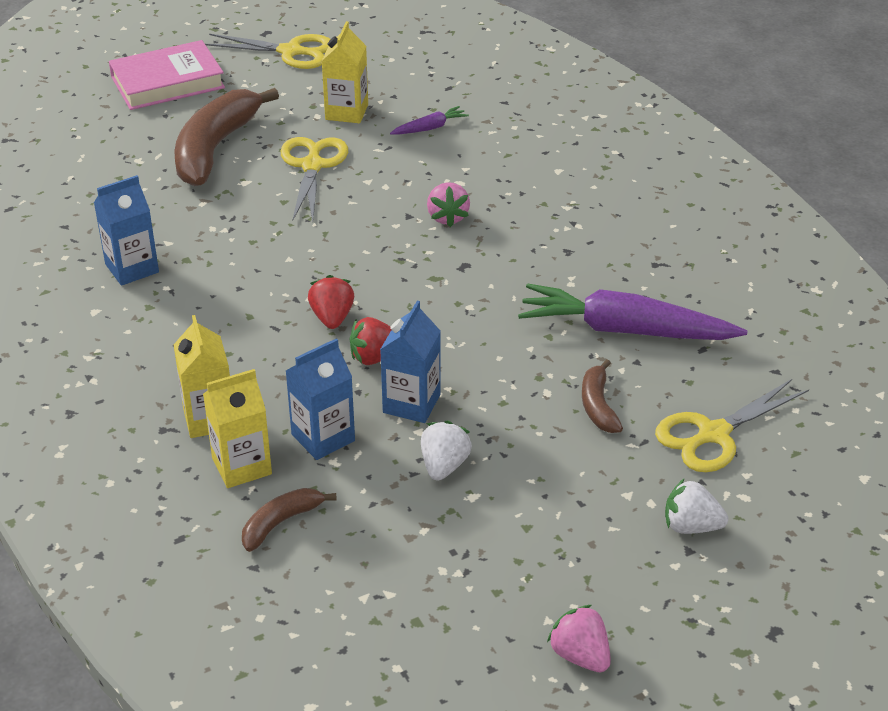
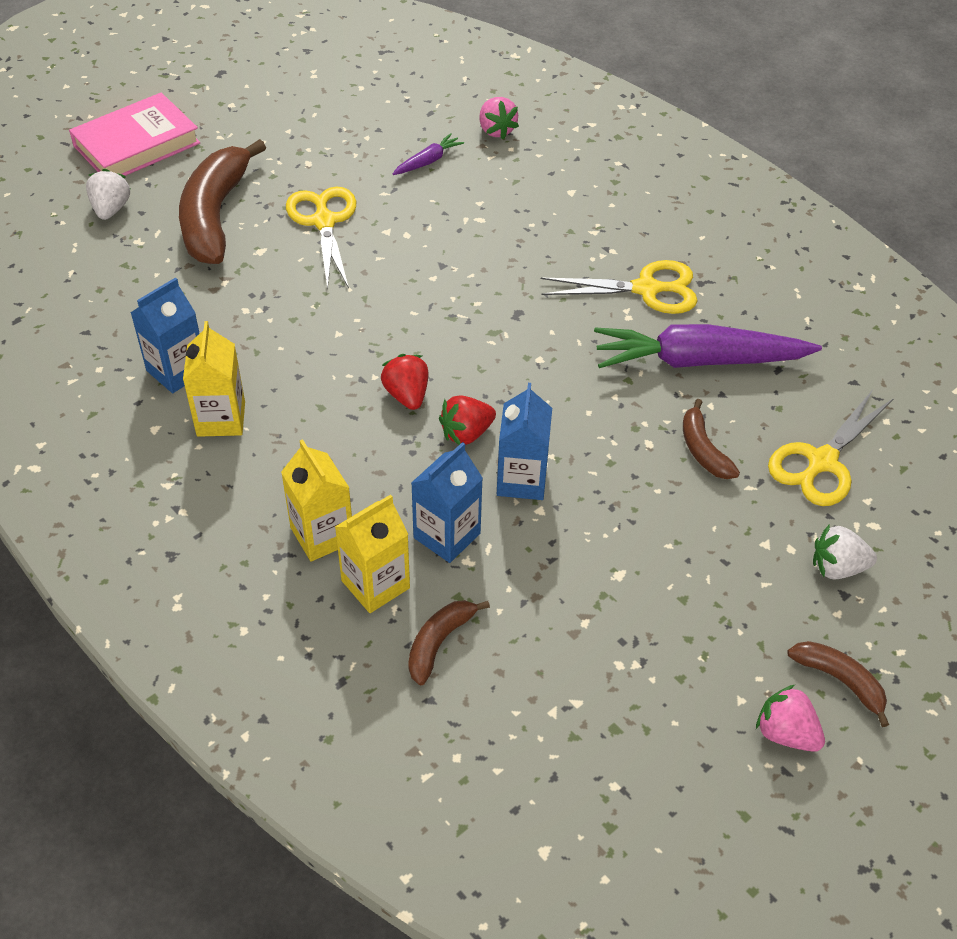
camera: 15 degrees left, 10 degrees up
(290, 52) = (254, 92): yellow scissors -> yellow scissors (646, 289)
(346, 112) = (337, 154): yellow carton -> yellow carton (221, 419)
(444, 466) = (579, 545): white strawberry -> white strawberry (111, 209)
(447, 217) = (481, 261): pink strawberry -> pink strawberry (496, 130)
(653, 621) = (839, 680): none -> brown banana

